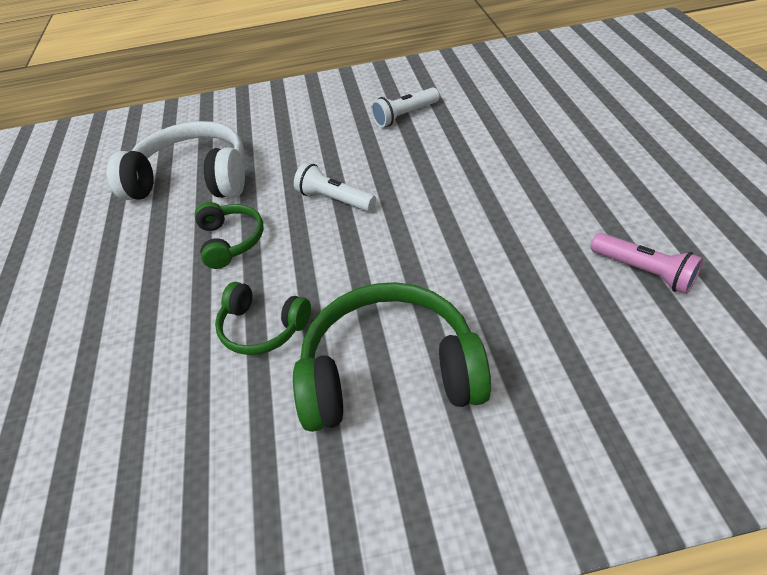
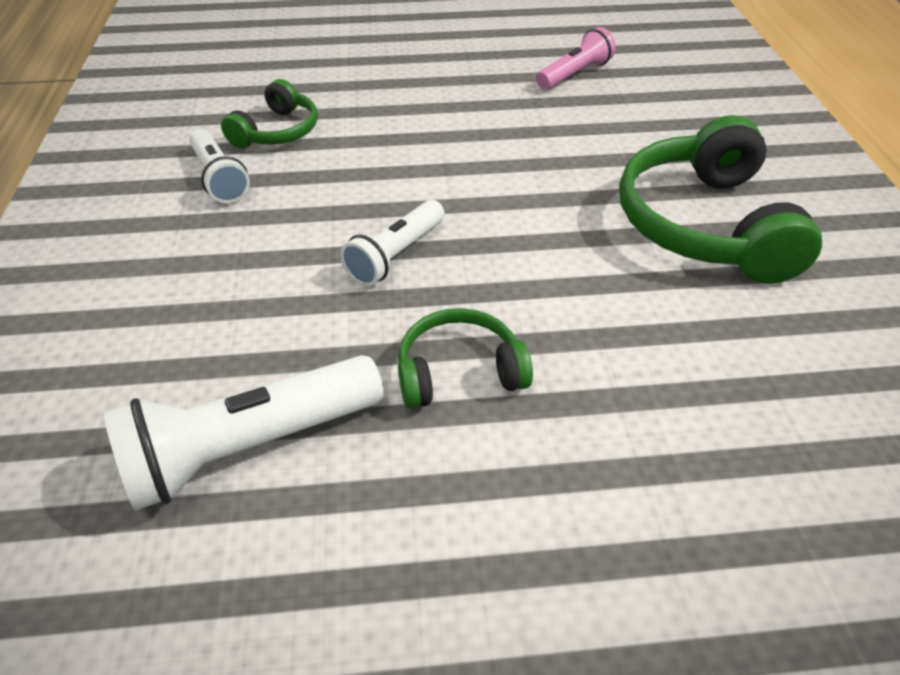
camera: 90 degrees left, 0 degrees up
(192, 179) = (250, 446): white headphones -> white flashlight
(262, 328) = (645, 327): green headphones -> green headphones (277, 131)

